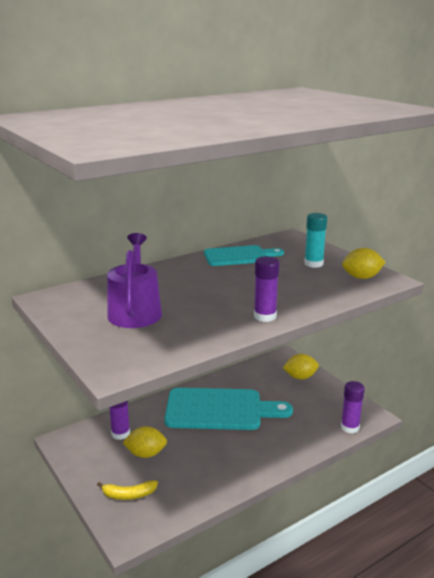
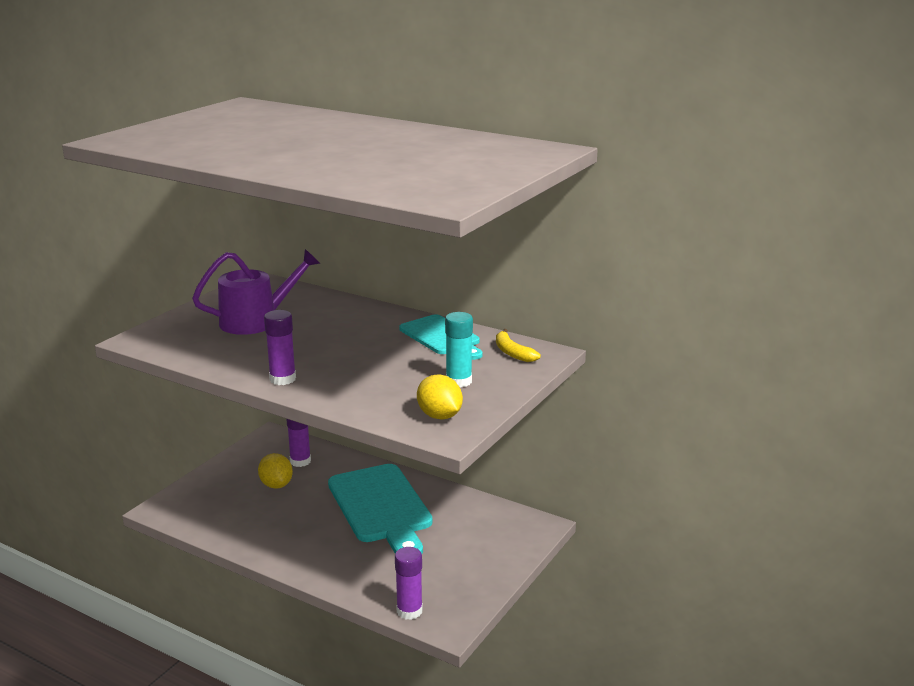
camera: 65 degrees right, 0 degrees up
(128, 495) = (212, 494): yellow banana -> yellow banana (512, 352)
(300, 377) = (498, 549): yellow lemon -> none

